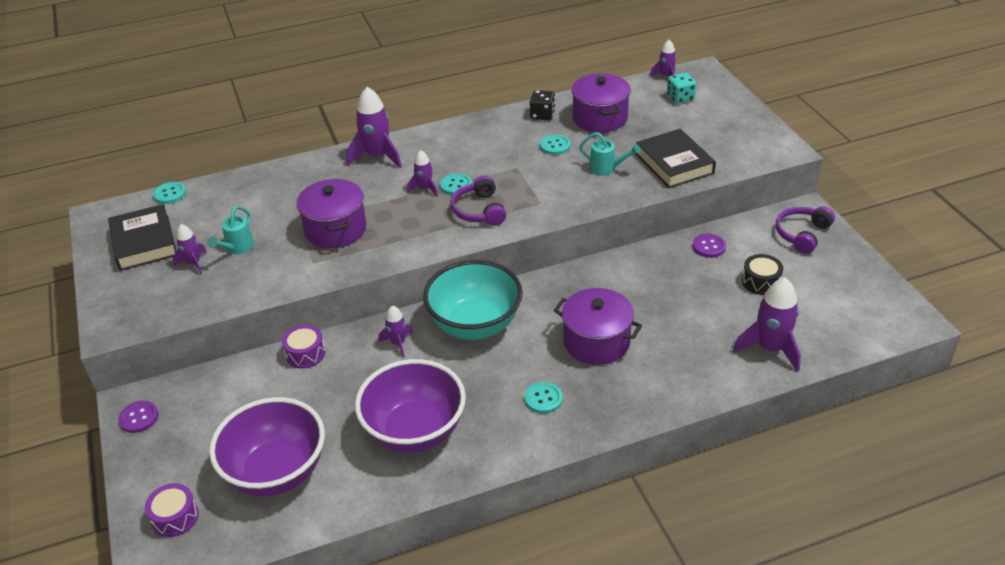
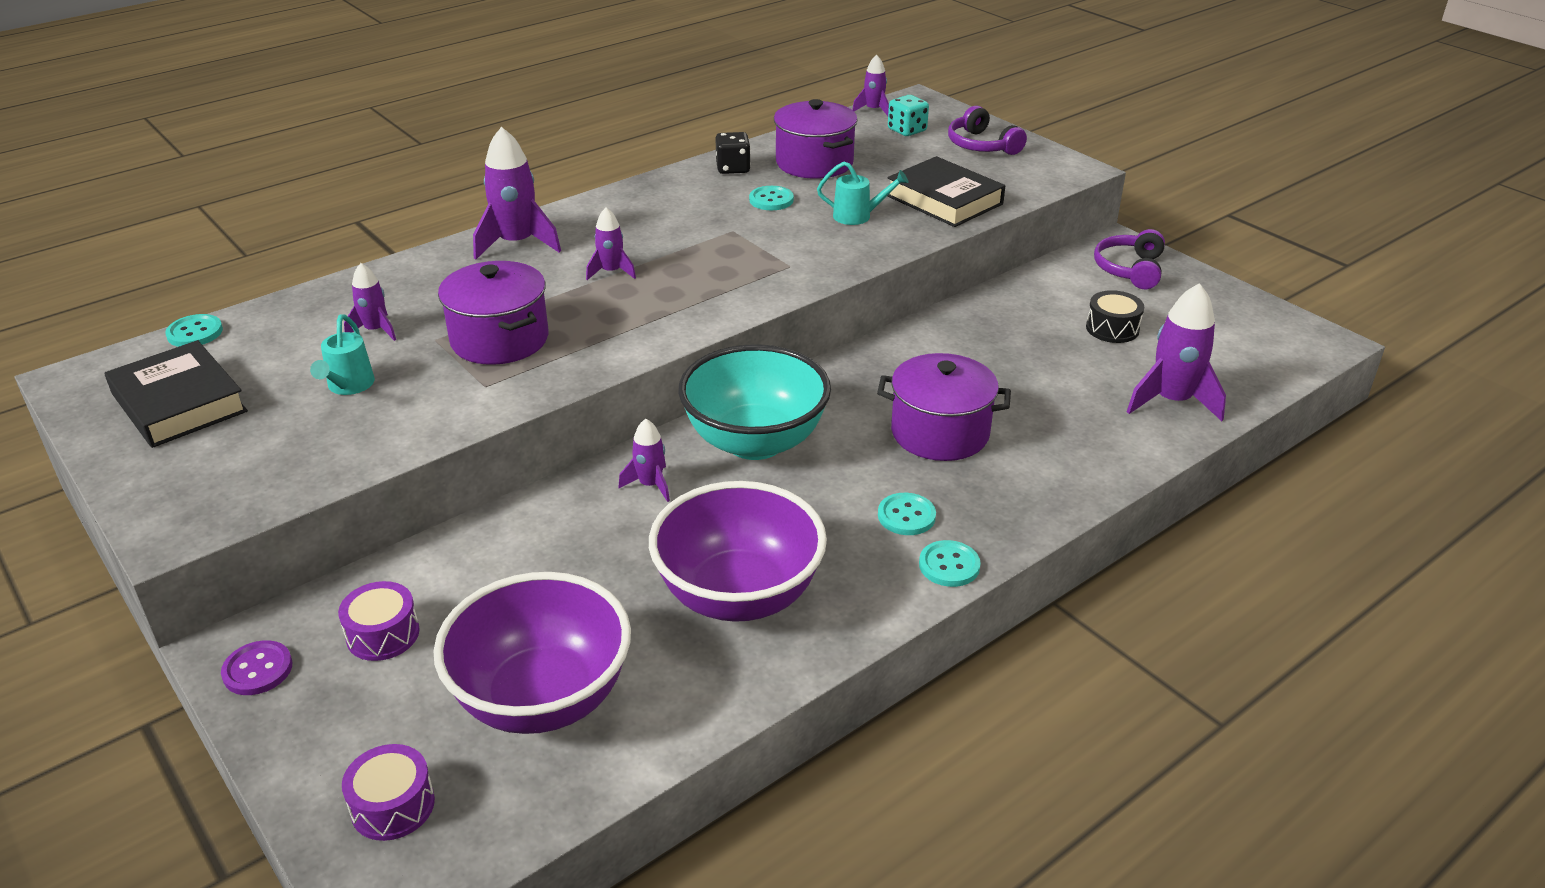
camera: 20 degrees left, 5 degrees down
(193, 263) = (282, 417): purple rocket -> purple rocket (375, 330)
(305, 354) = (508, 525): purple drum -> purple drum (383, 634)
(456, 185) = (656, 262): turquoise button -> turquoise button (949, 565)
(479, 210) = (707, 286): purple headphones -> purple headphones (981, 145)
(709, 247) = (1022, 300): purple button -> none

